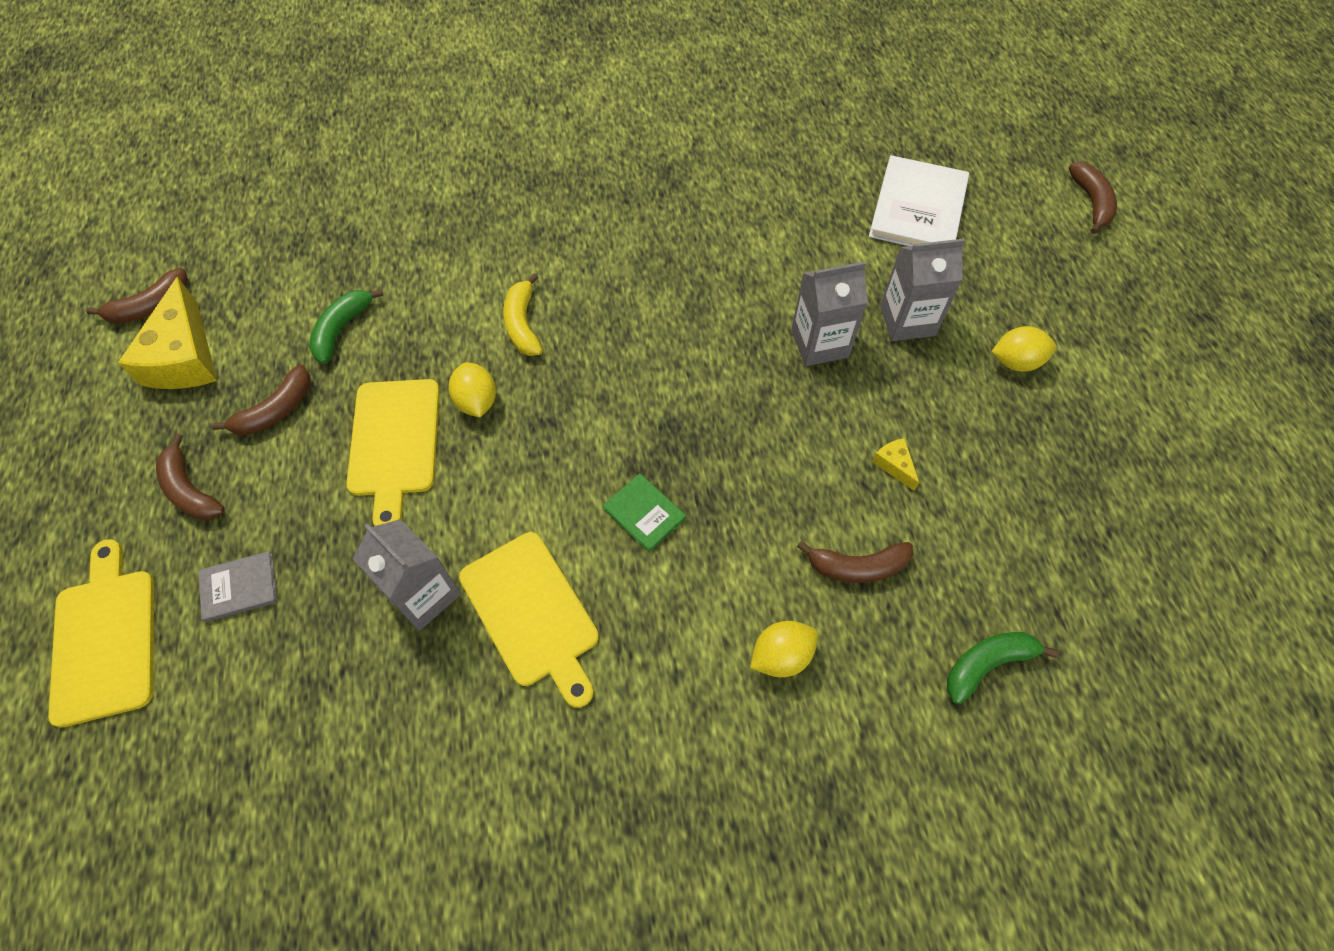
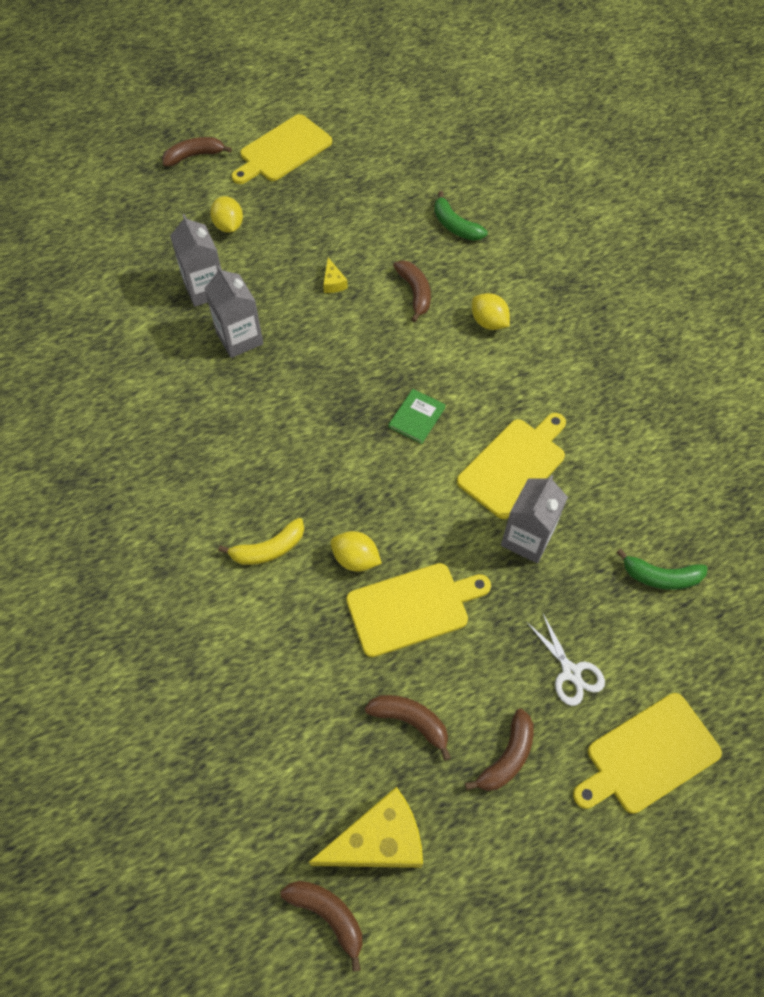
camera: 105 degrees left, 0 degrees up
(239, 587) = (571, 672): grey book -> white scissors
(341, 329) = (310, 702): green banana -> green banana (661, 577)
(477, 401) = (356, 559): yellow lemon -> yellow lemon turned 60 degrees clockwise
(894, 465) = (333, 282): yellow cheese -> yellow cheese turned 60 degrees counterclockwise
(918, 208) = (87, 294): white book -> none
(1091, 202) = (64, 192): brown banana -> brown banana (194, 156)
(1168, 452) = (283, 150): none -> yellow cutting board

